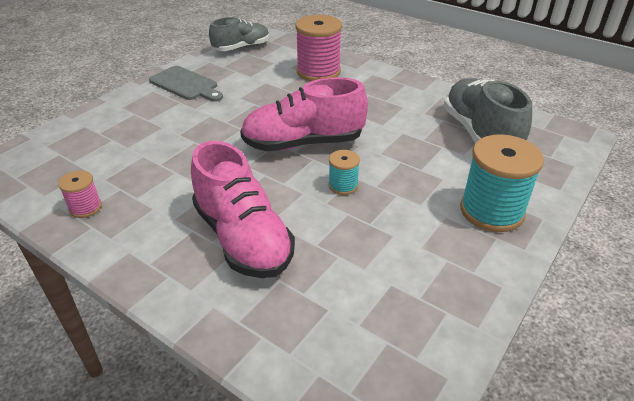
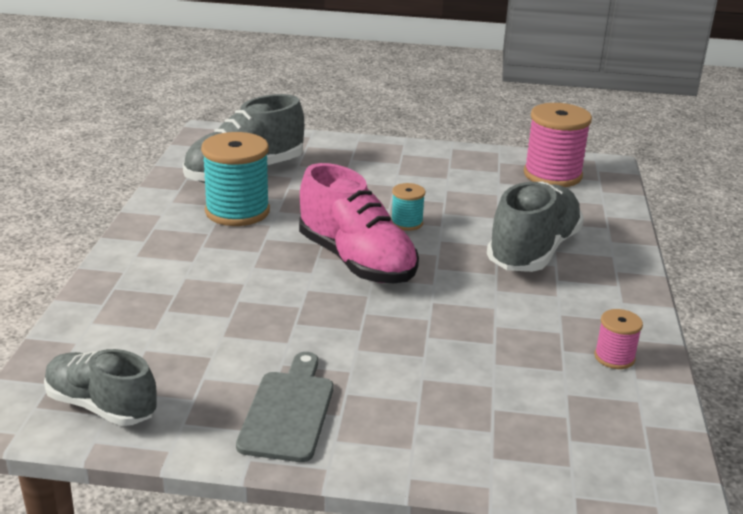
camera: 120 degrees left, 10 degrees down
(243, 238) = (533, 251): pink shoe -> grey shoe
(318, 72) = (156, 298): pink spool -> pink spool (552, 175)
(491, 211) = (370, 157): turquoise spool -> turquoise spool (237, 211)

